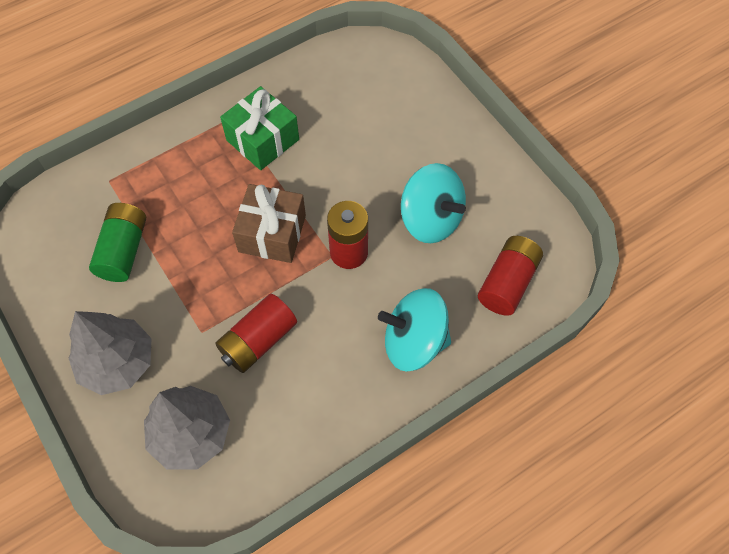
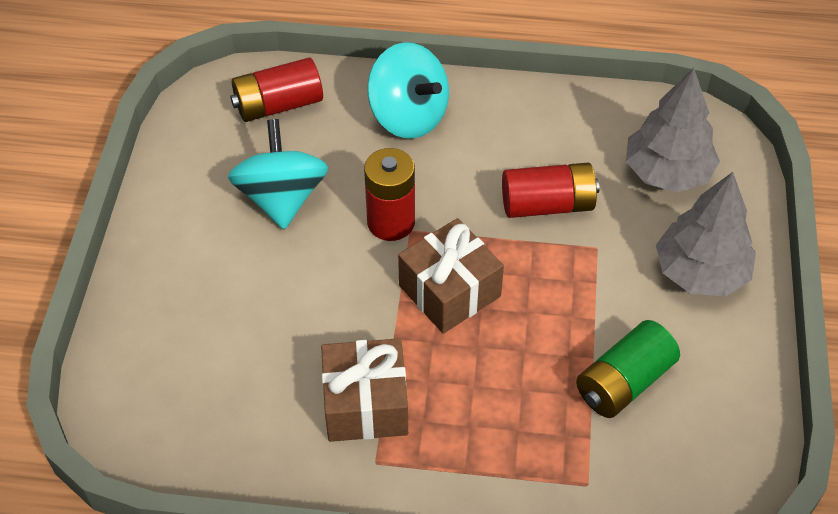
camera: 140 degrees left, 10 degrees down
(262, 140) = (365, 404): green gift -> brown gift

